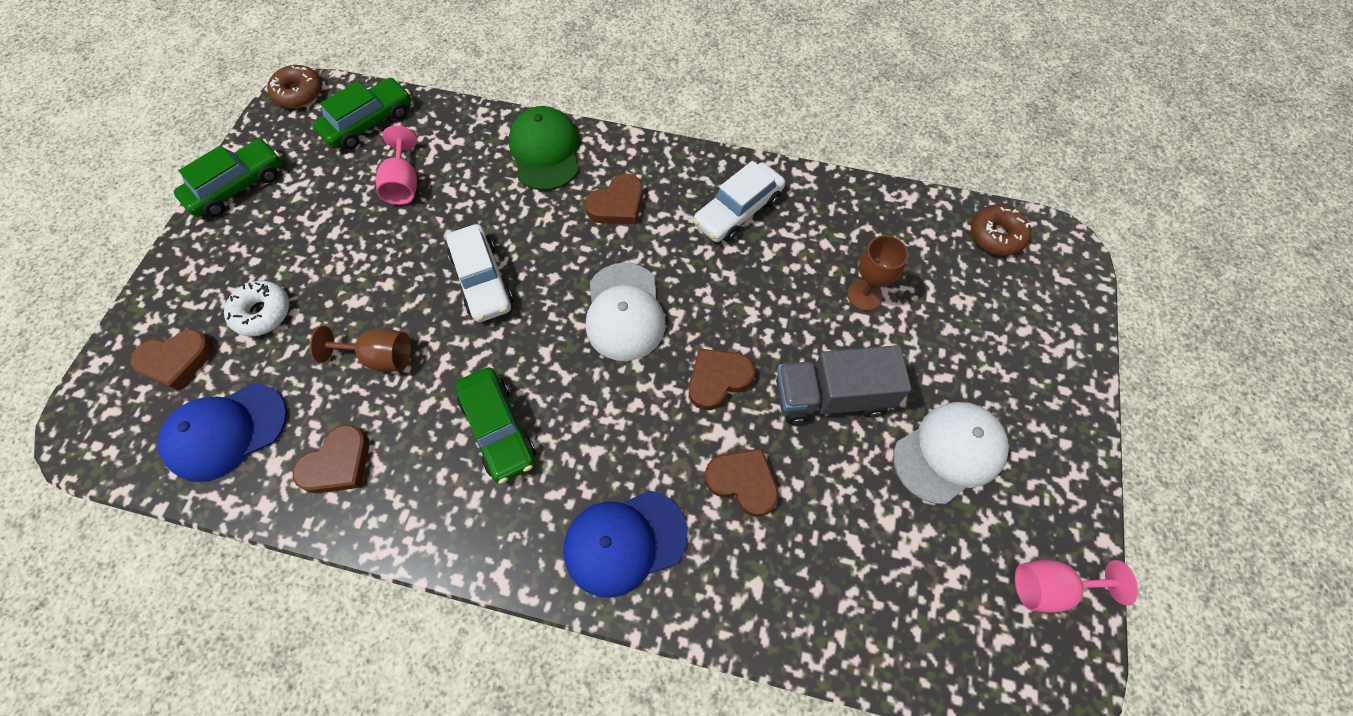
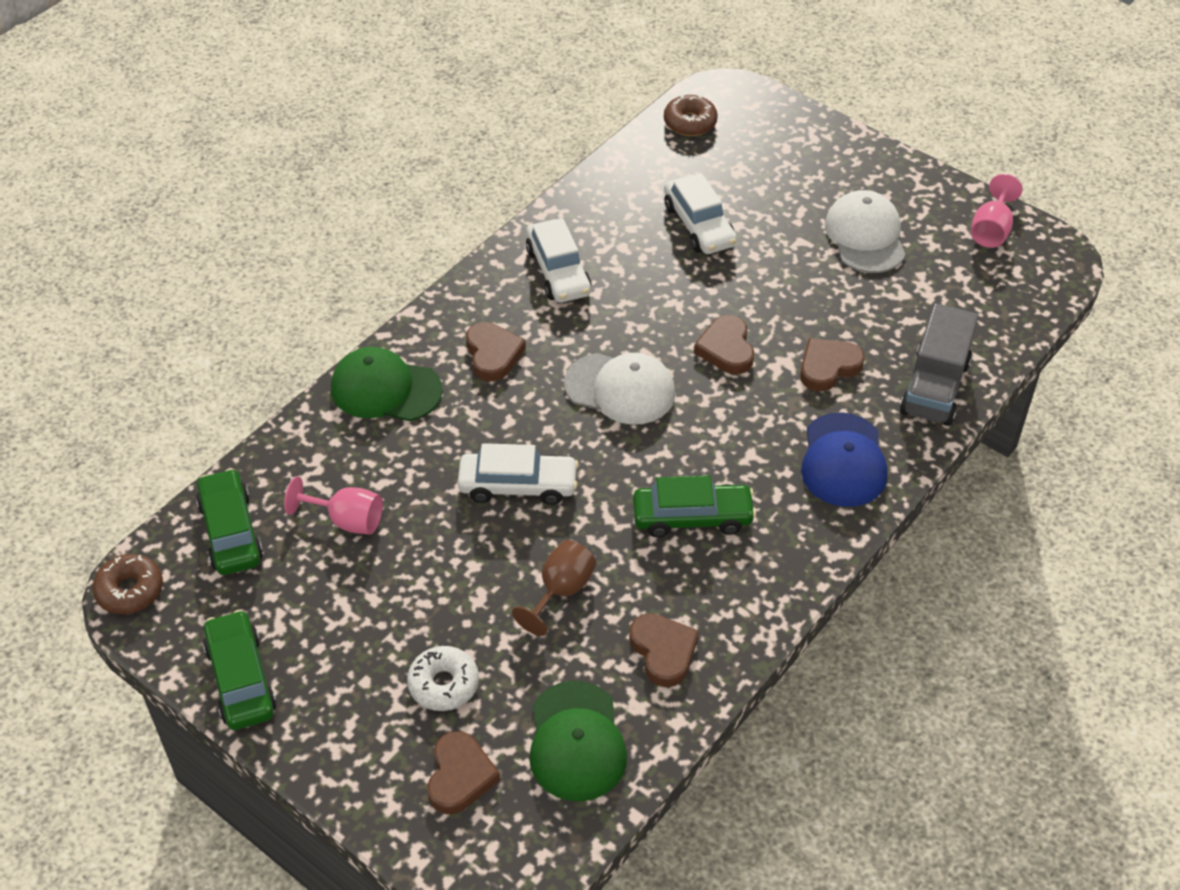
camera: 65 degrees left, 15 degrees down
(226, 432) = (576, 742): blue cap -> green cap
(831, 396) = (781, 284): grey truck -> grey truck (934, 387)
(864, 295) = (699, 225): brown goblet -> white car

